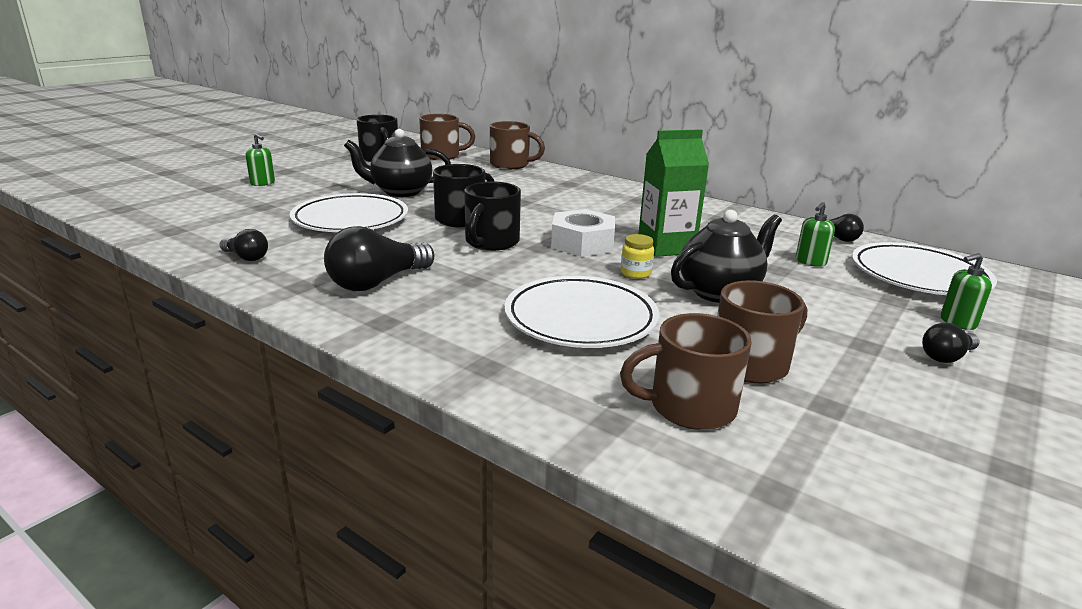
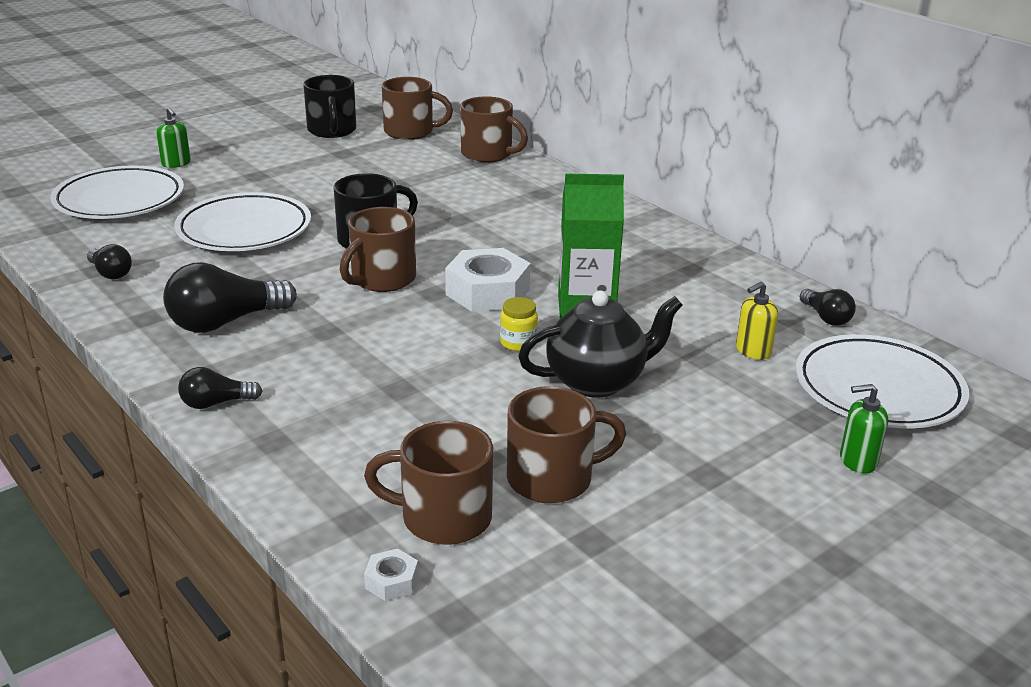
camera: 15 degrees right, 5 degrees up
(400, 192) = (324, 190): black teapot -> none
(491, 242) = (382, 279): black mug -> brown mug
(580, 319) = (409, 397): white plate -> white plate (119, 200)
(690, 469) = (391, 581): none -> white nut
(810, 262) = (753, 351): green soap dispenser -> yellow soap dispenser
(946, 357) = (792, 503): black light bulb -> black light bulb (216, 403)

